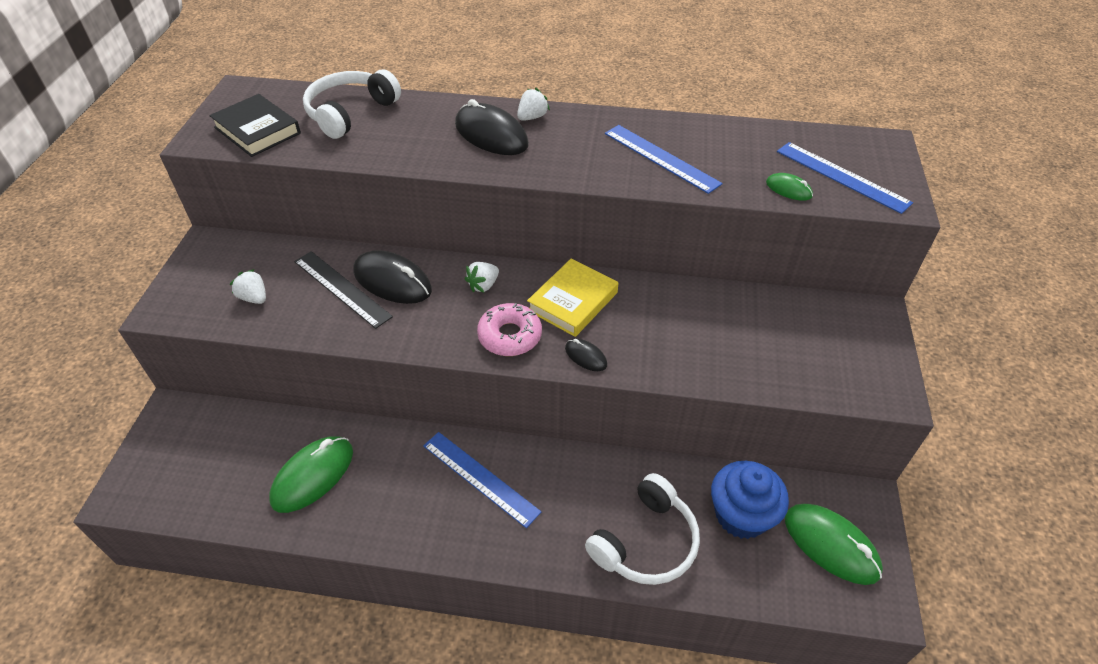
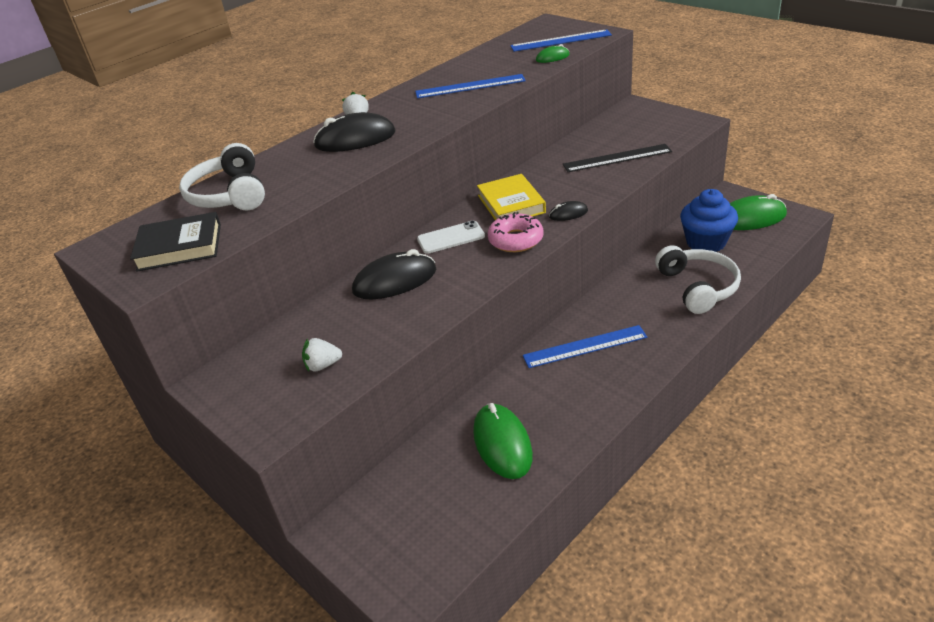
camera: 50 degrees left, 10 degrees down
(342, 288) = (371, 310): black ruler -> black ruler (617, 158)
(483, 285) = (451, 238): white strawberry -> white phone

